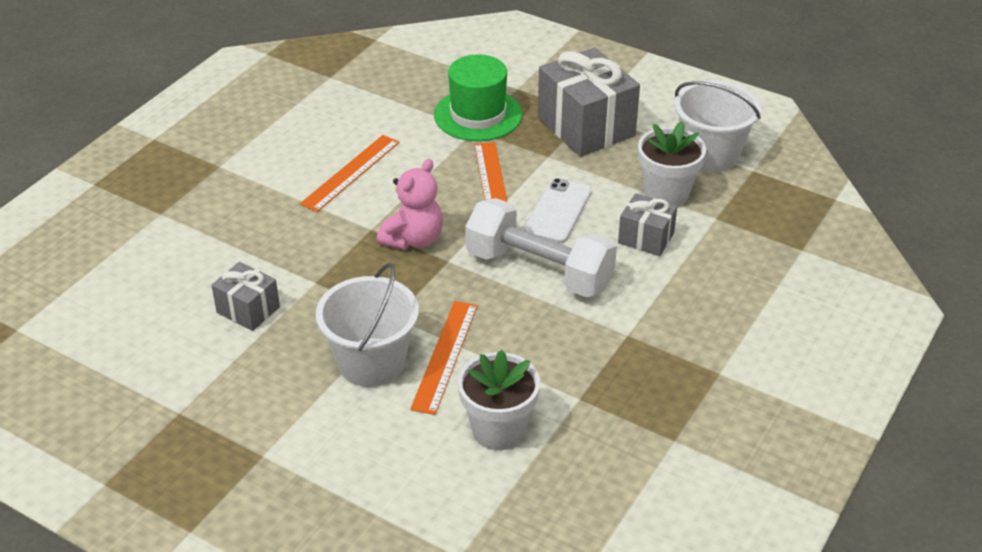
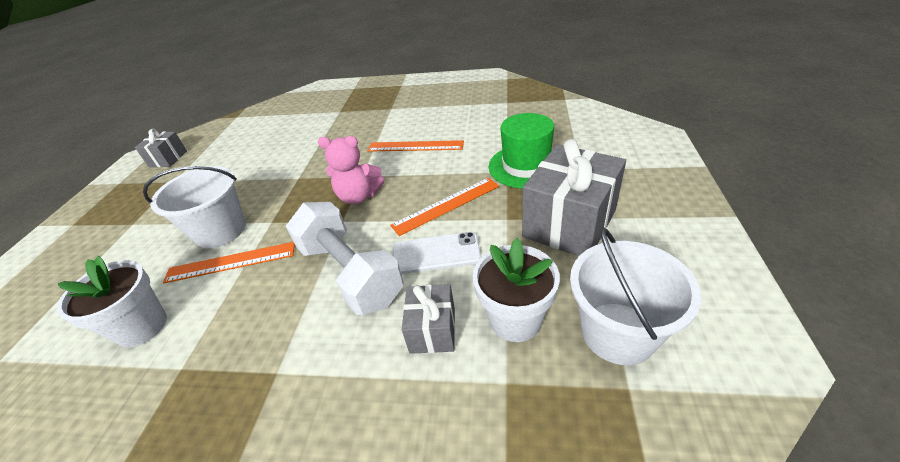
camera: 70 degrees right, 0 degrees up
(248, 310) = (265, 167): grey gift -> grey gift (168, 159)
(539, 270) = (350, 273): white dumbbell -> white dumbbell turned 45 degrees counterclockwise

